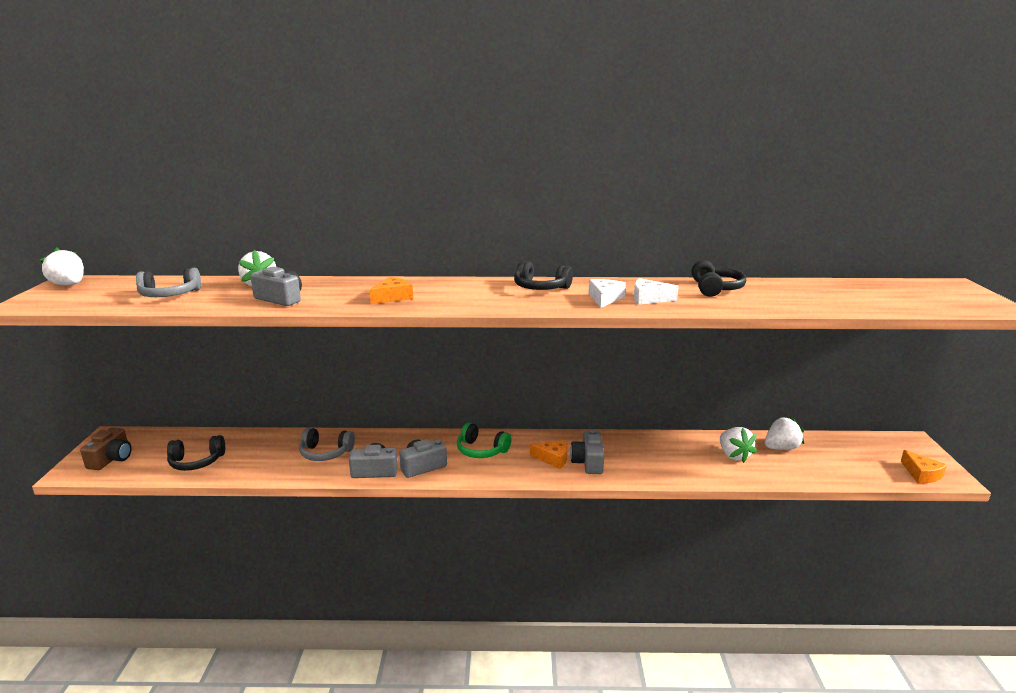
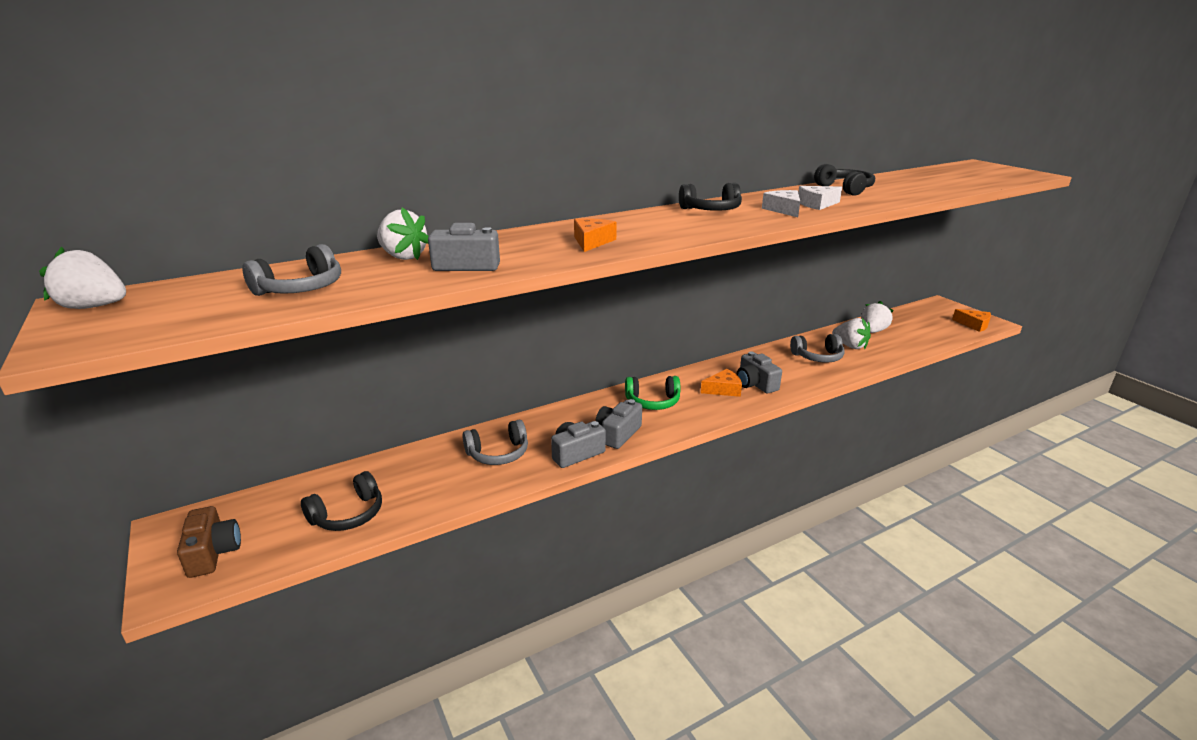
camera: 30 degrees left, 5 degrees up
(683, 456) = (818, 357): none -> grey headphones

